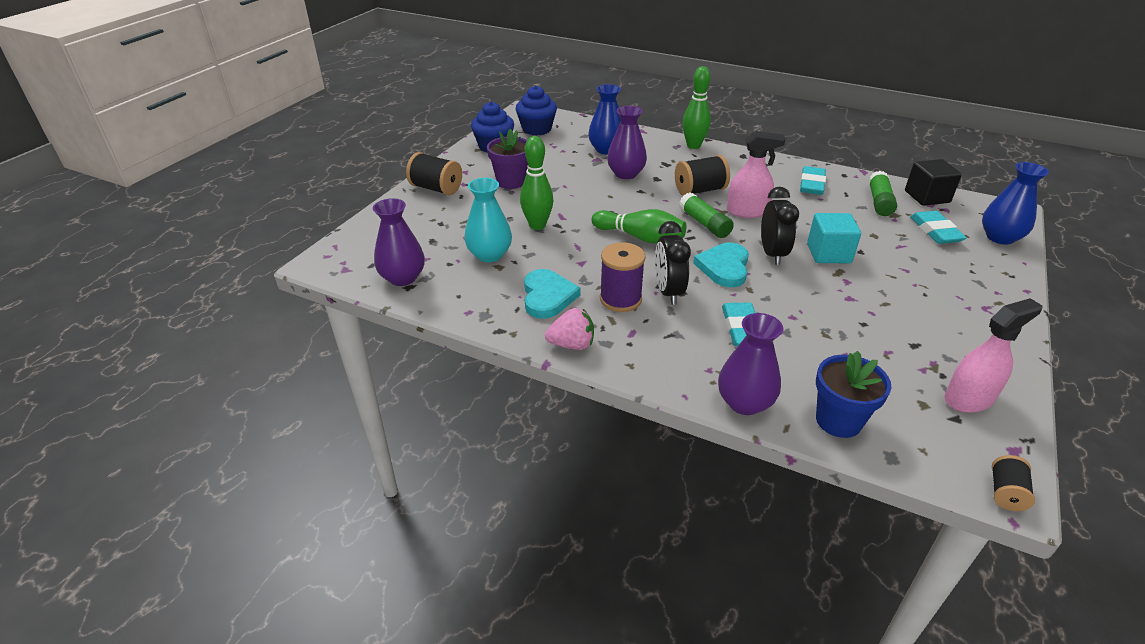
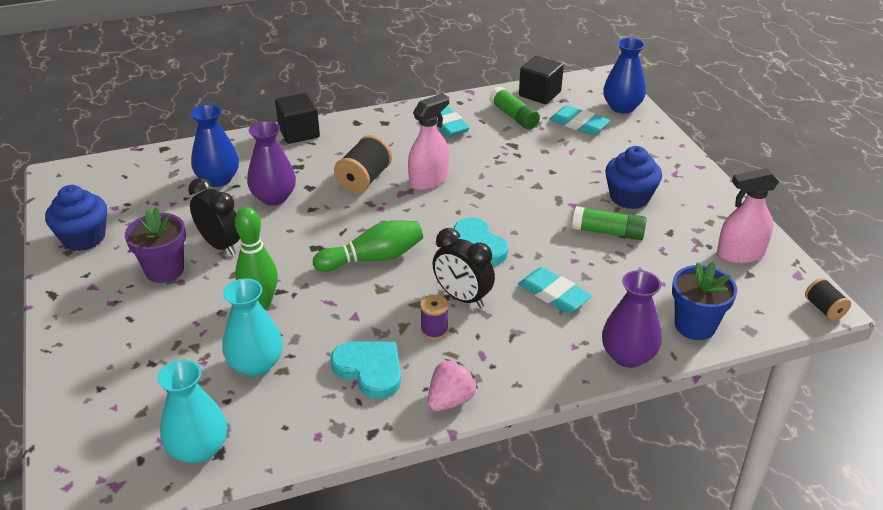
camera: 45 degrees left, 0 degrees up
(403, 278) = (198, 449): purple vase -> turquoise vase
(436, 188) = (86, 326): black spool -> none
(536, 129) = (106, 191): blue cupcake -> blue cupcake (629, 197)
(620, 299) = (434, 330): purple spool -> purple spool, size x0.59
(693, 145) = (299, 133): green bowling pin -> black cube
(704, 224) = (410, 212): green glue stick -> green glue stick (608, 232)
(772, 254) = (495, 211): black clock -> black clock (220, 245)
(828, 253) = (533, 186): turquoise cube -> none
(969, 398) = (740, 254): pink spray bottle -> pink spray bottle turned 120 degrees counterclockwise

